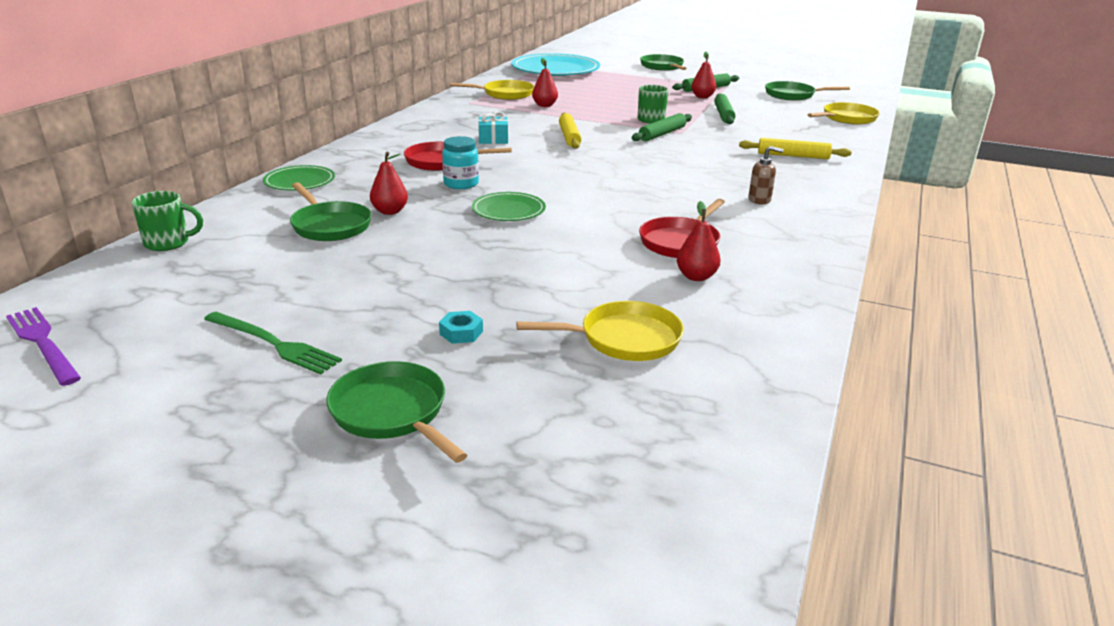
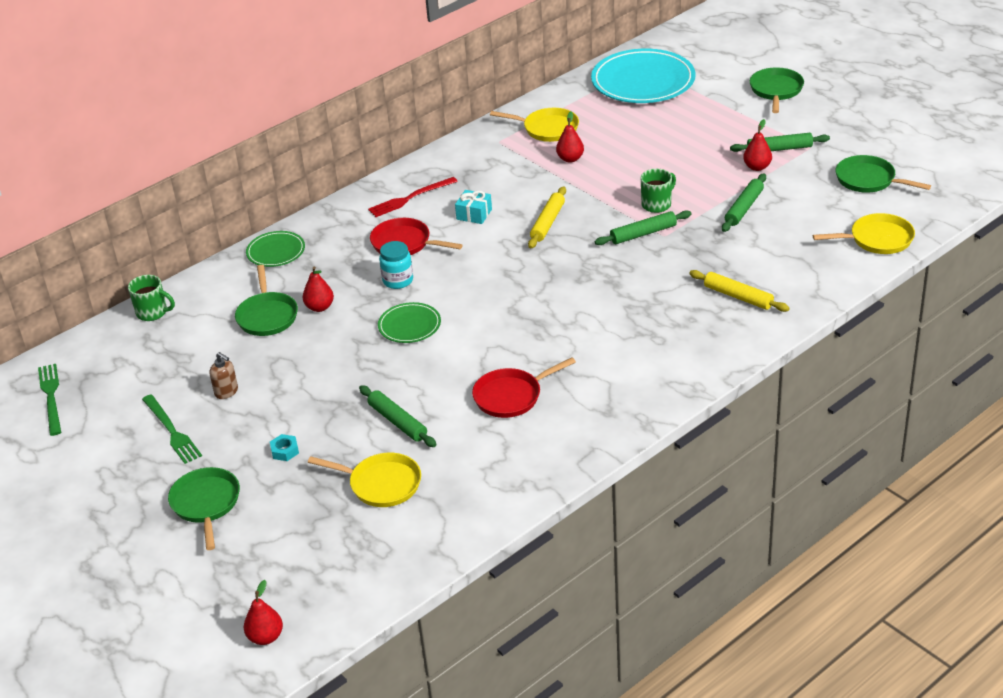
camera: 30 degrees right, 10 degrees up
(43, 343) = (51, 397): purple fork -> green fork
(418, 137) = (410, 198): none -> red fork
(580, 281) = (397, 422): none -> green rolling pin
(696, 277) = (485, 438): red pear -> red pear (265, 637)
(759, 200) = (632, 357): brown soap dispenser -> brown soap dispenser (226, 392)

